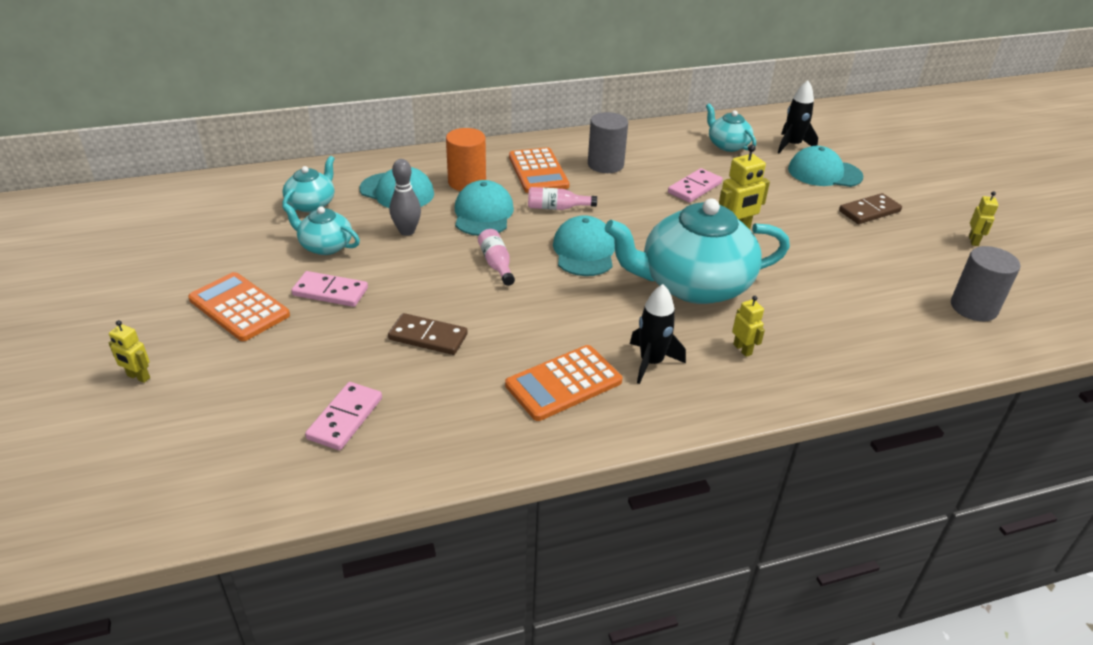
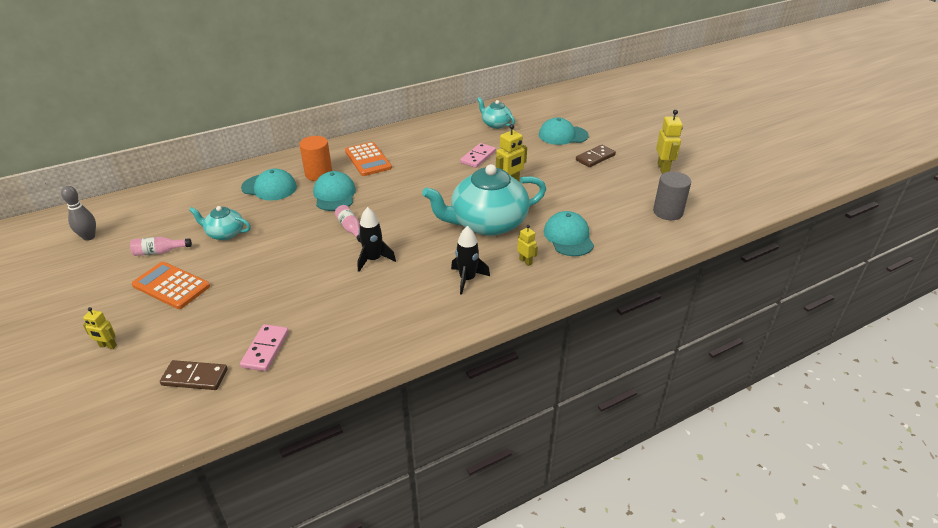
camera: 10 degrees left, 0 degrees up
(311, 204) = (208, 205): turquoise teapot -> none
(330, 292) = (236, 265): pink domino -> none
(407, 231) = (282, 214): grey bowling pin -> grey bowling pin (89, 237)
(428, 337) = (312, 285): brown domino -> brown domino (195, 377)
(557, 208) = (385, 183): pink bottle -> pink bottle (159, 252)
(563, 383) = (411, 302): orange calculator -> none
(584, 251) = (410, 211): turquoise cap -> turquoise cap (568, 237)
(605, 164) = (414, 148): grey cylinder -> none
(792, 145) = (539, 119): black rocket -> black rocket (373, 259)
(973, 241) = (663, 168): yellow robot -> yellow robot, size x1.70

